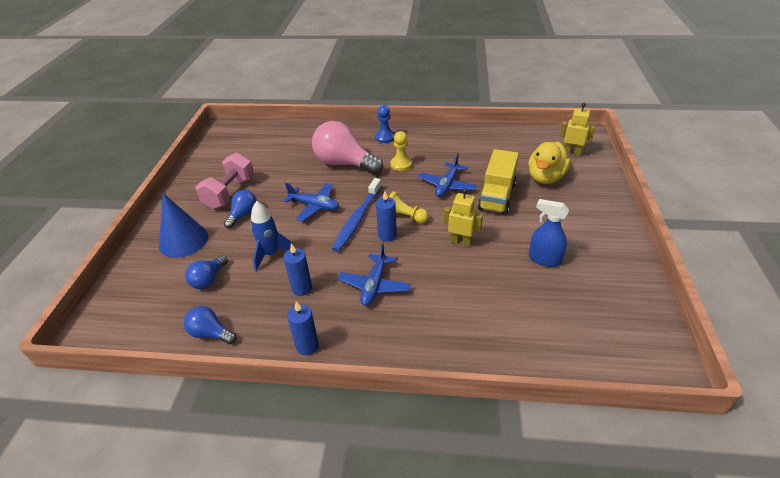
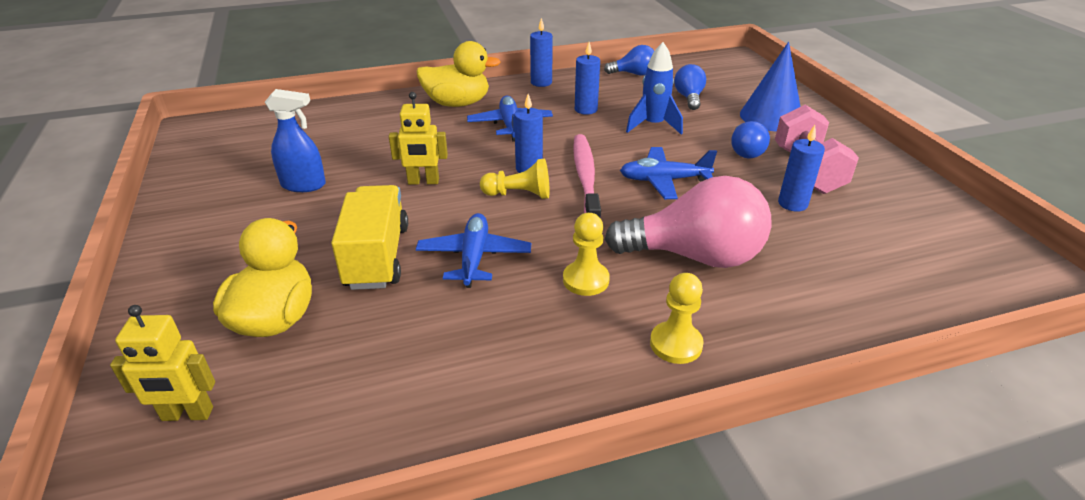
camera: 155 degrees right, 5 degrees down
(267, 177) = (792, 204): none -> blue candle
(357, 219) = (585, 178): blue toothbrush -> pink toothbrush
(385, 137) = (676, 344): blue pawn -> yellow pawn
(404, 332) = (457, 103): none -> yellow duck

